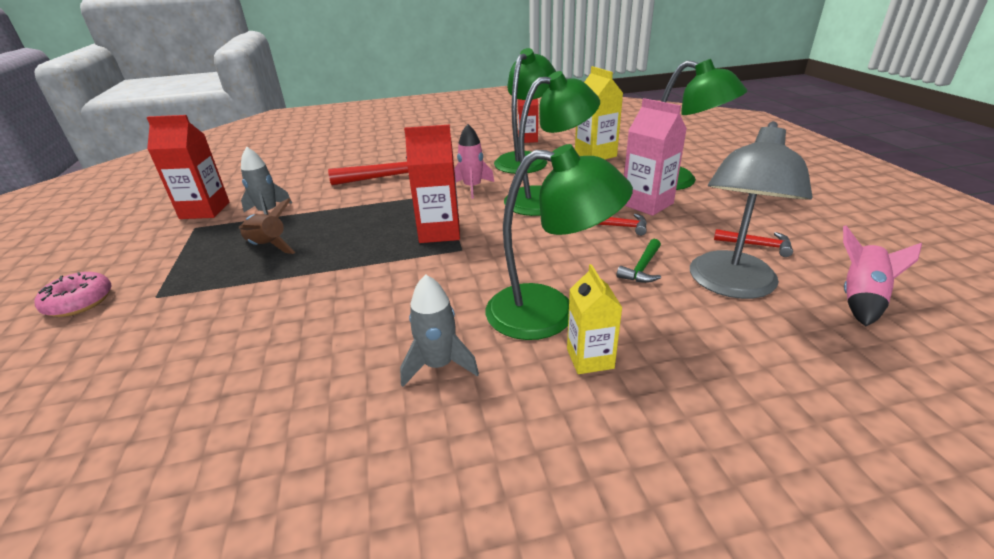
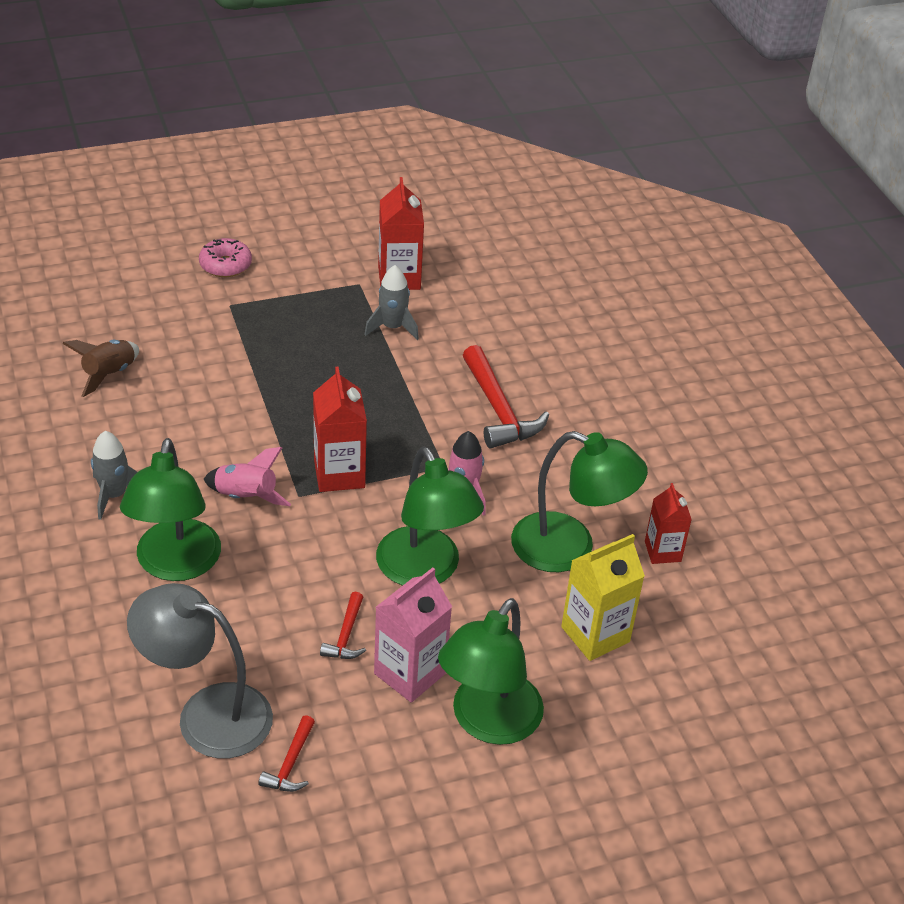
camera: 80 degrees right, 10 degrees up
(268, 246) = (314, 348): brown rocket -> brown rocket (109, 374)
(590, 358) = (108, 589): yellow carton -> none
(642, 268) = (248, 644): green hammer -> none
(861, 299) = (170, 822): pink rocket -> pink rocket (246, 497)

